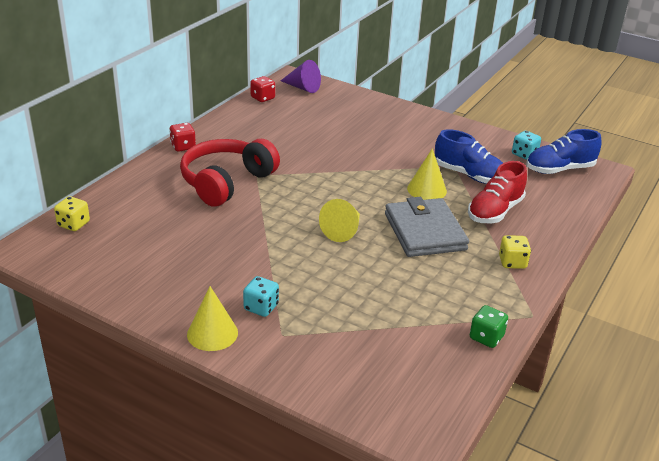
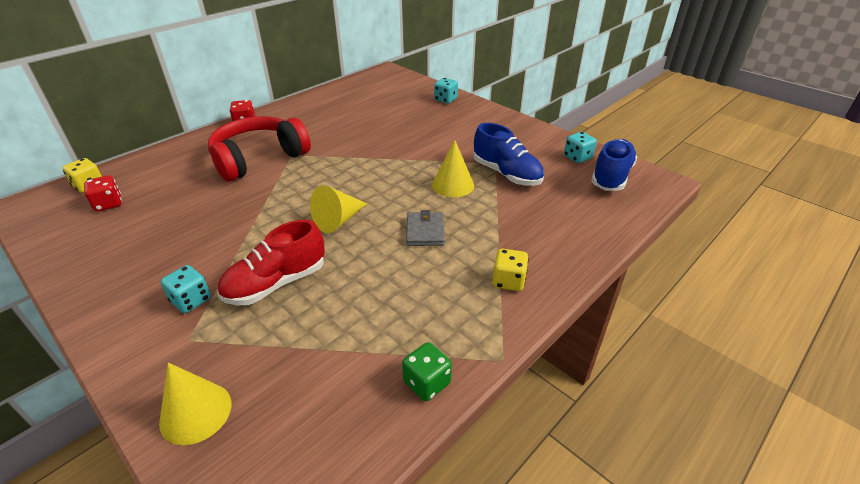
camera: 15 degrees right, 5 degrees up
(212, 333) = (116, 326): yellow cone -> yellow cone (196, 412)
(262, 98) = (347, 86): red dice -> red dice (108, 204)
(302, 87) = (389, 80): purple cone -> none
(374, 106) = (445, 100): none -> turquoise dice
(424, 232) = (425, 231): grey wallet -> grey wallet, size x0.53
(495, 211) = (516, 216): red shoe -> red shoe (276, 283)
(559, 169) = (611, 176): blue shoe -> blue shoe turned 120 degrees clockwise

